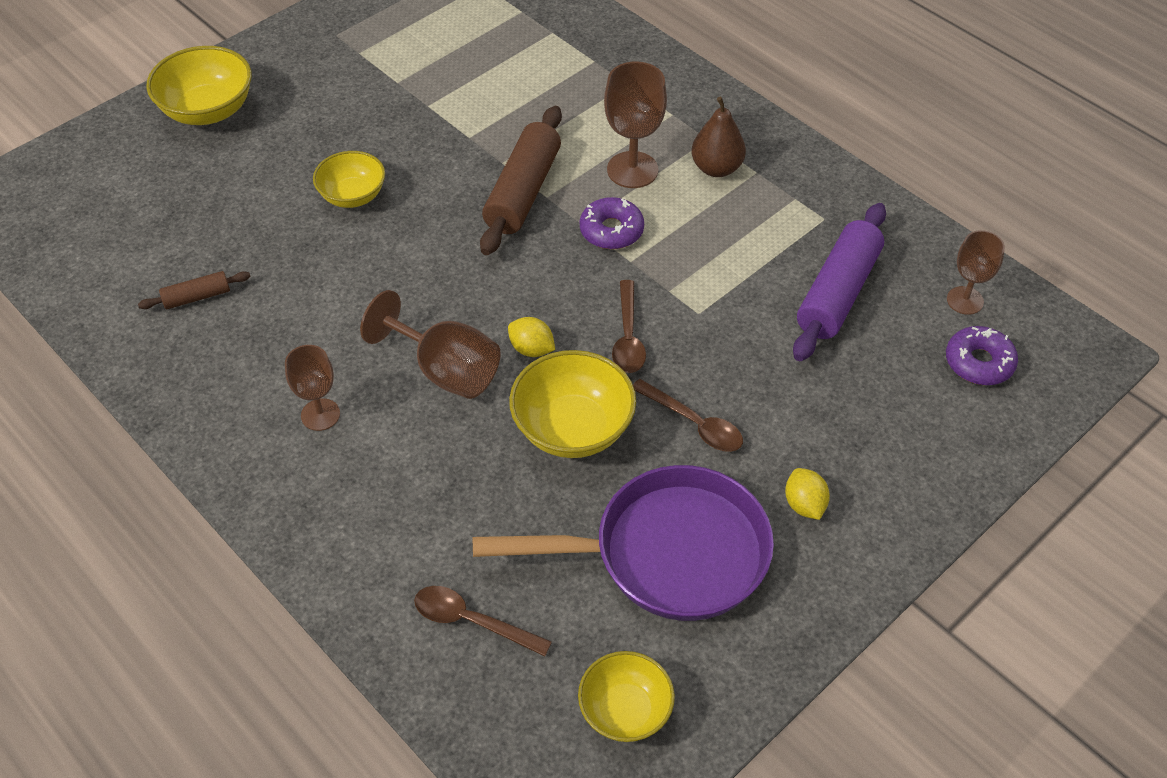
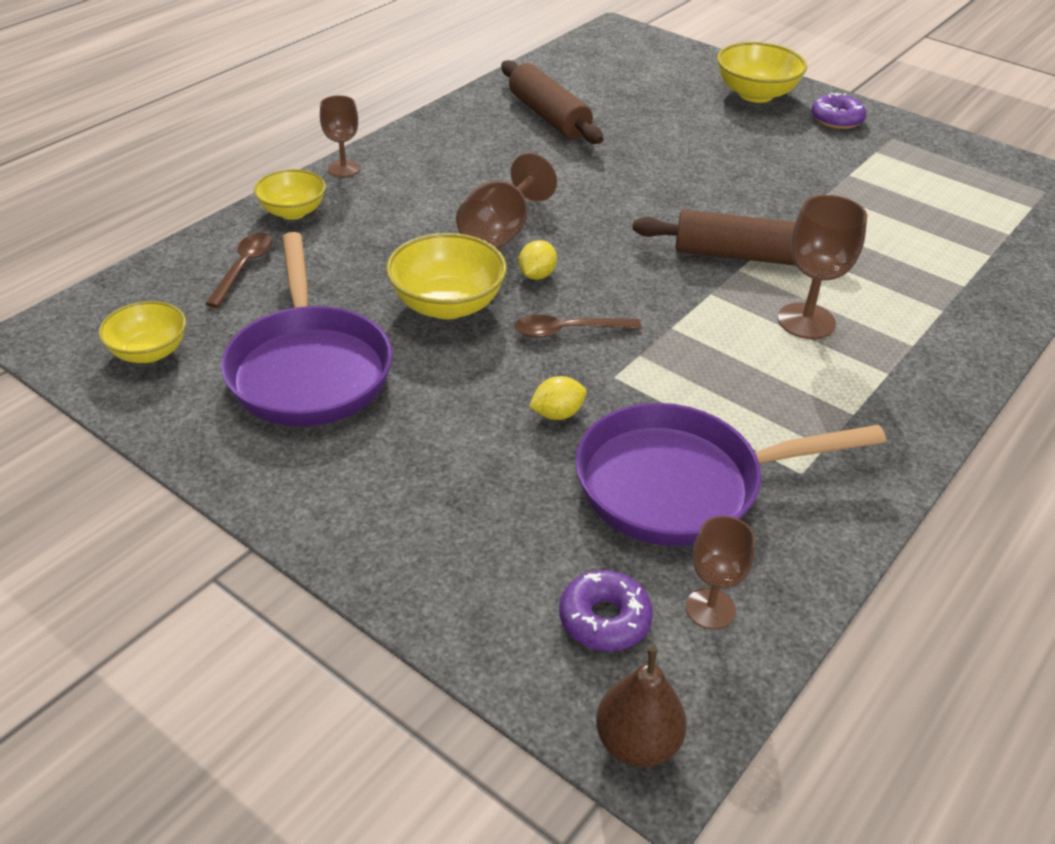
camera: 80 degrees right, 10 degrees down
(197, 297) = (549, 116): brown rolling pin -> brown rolling pin, size x2.03
(320, 414) = (442, 180): brown goblet -> brown goblet (343, 169)
(353, 196) = (689, 168): yellow bowl -> yellow bowl (293, 212)
(611, 230) = (709, 312): purple donut -> purple donut (836, 119)
(694, 423) = (465, 379): brown spoon -> none
(716, 168) = (842, 381): brown pear -> brown pear (637, 743)
(804, 505) = (370, 459): yellow lemon -> yellow lemon (557, 414)
(837, 293) = (681, 485): purple rolling pin -> purple pan

